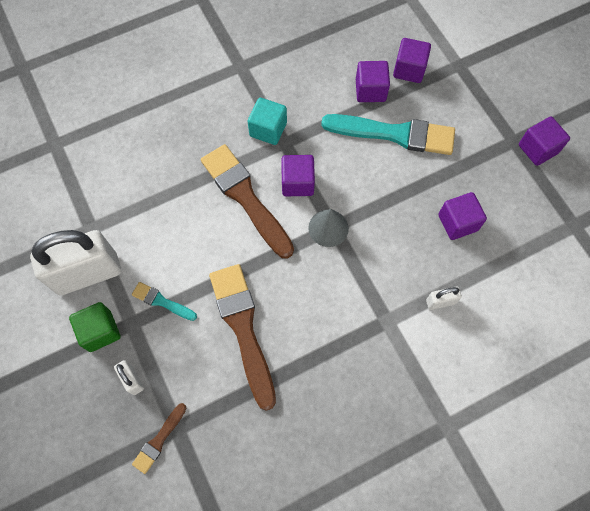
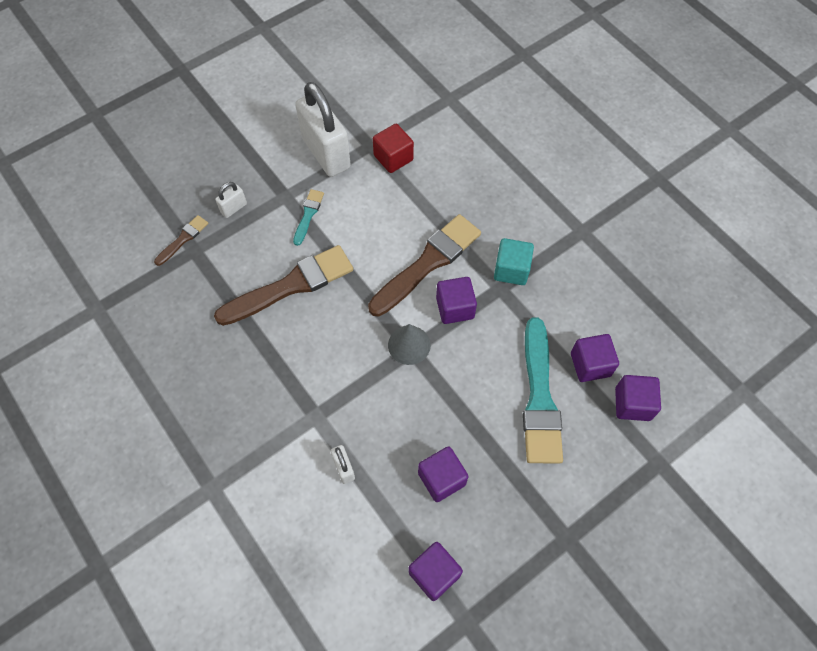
camera: 80 degrees right, 5 degrees down
(100, 331) = (274, 175): green cube -> none
(114, 208) = (393, 158): none -> red cube
(159, 440) = (183, 239): brown brush -> brown brush turned 105 degrees clockwise
(538, 149) = (563, 570): purple cube -> purple cube (434, 574)

